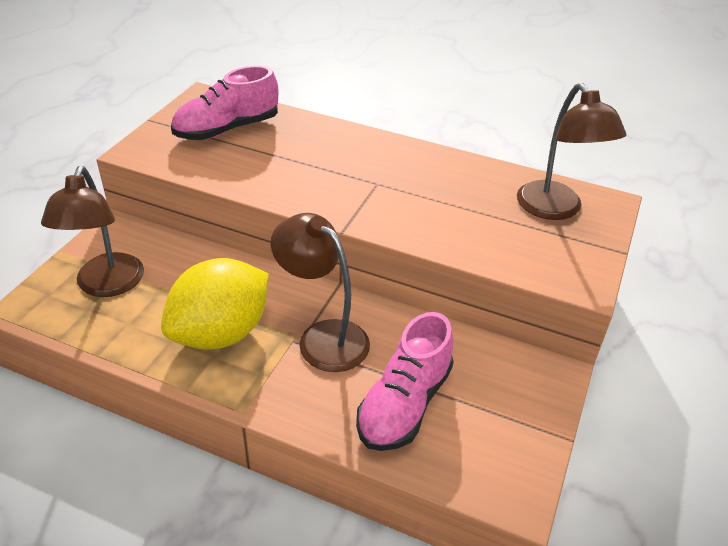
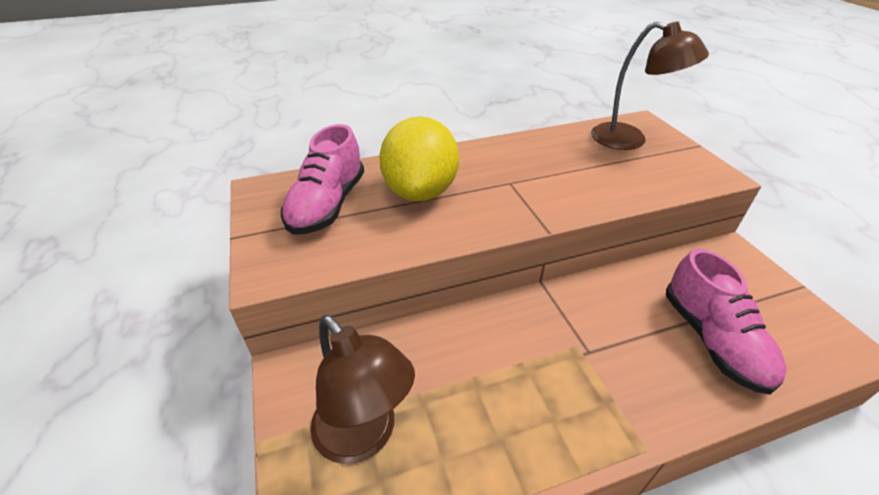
camera: 40 degrees left, 0 degrees up
(221, 333) = (527, 394): yellow lemon -> yellow lemon (420, 191)
(323, 337) = (596, 333): brown lamp -> none

